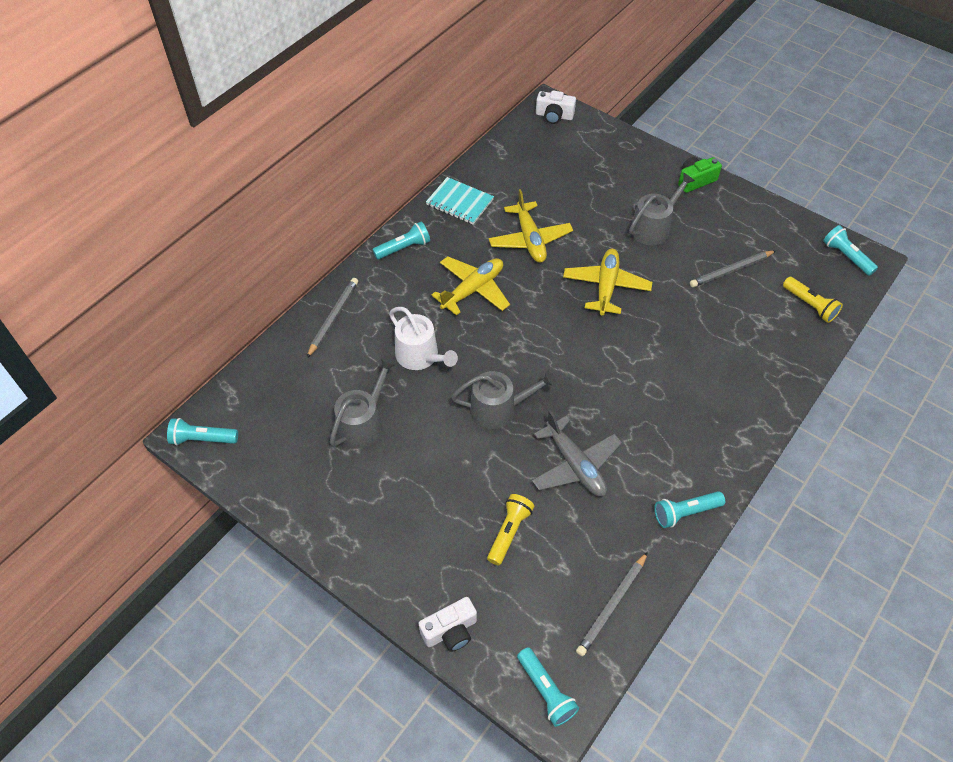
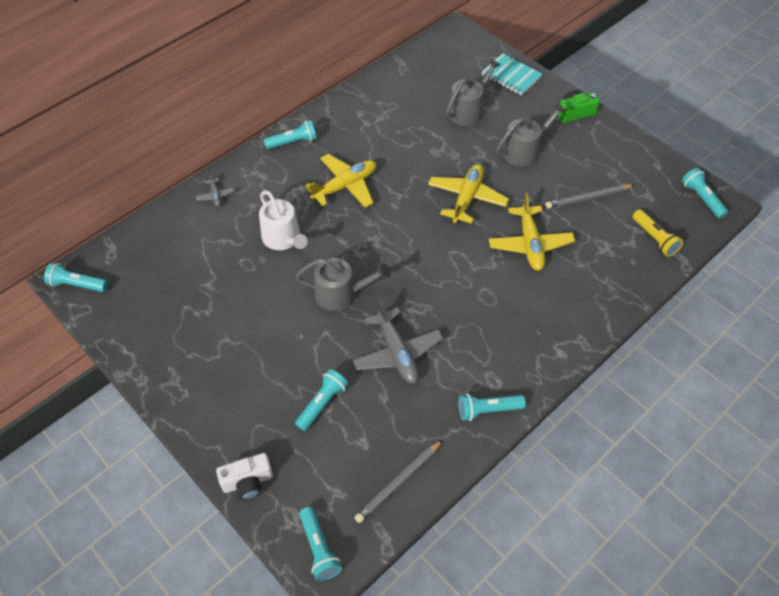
camera: 10 degrees right, 0 degrees up
(333, 318) = (216, 195): grey pencil -> grey plane
(363, 423) = (218, 290): grey watering can -> grey watering can (468, 110)
(459, 202) = (353, 108): turquoise notebook -> turquoise notebook (511, 76)
(509, 532) = (322, 403): yellow flashlight -> turquoise flashlight
(530, 239) = (408, 148): yellow plane -> yellow plane (530, 244)
(554, 116) = (458, 41): white camera -> none

